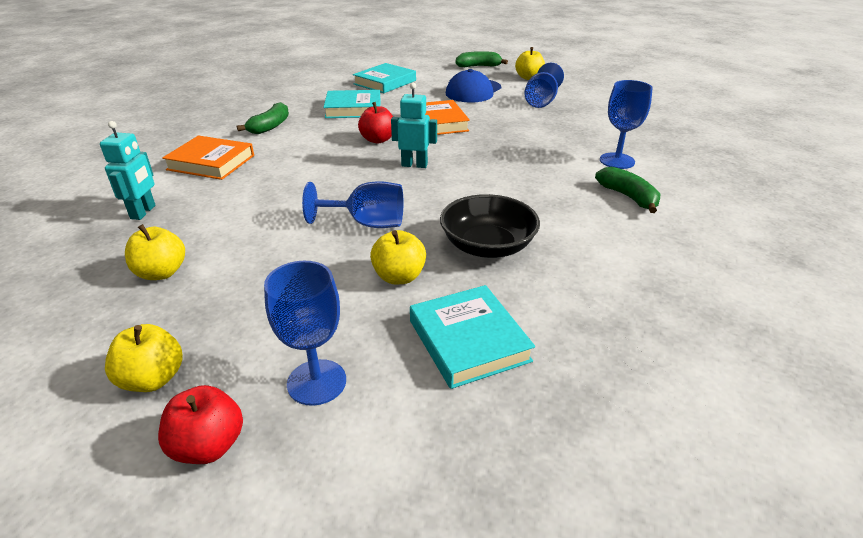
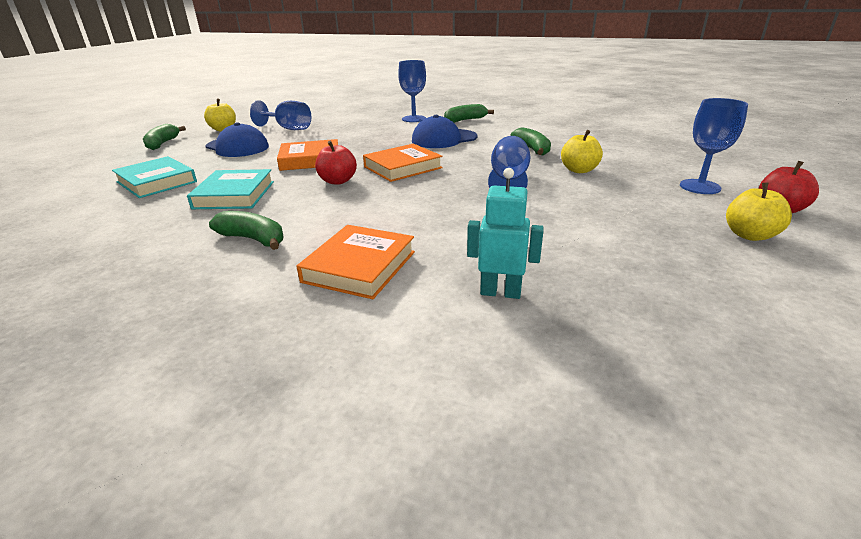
camera: 85 degrees left, 5 degrees down
(161, 273) = (620, 256): yellow apple -> none
(414, 165) = (402, 167): turquoise robot -> orange book
(468, 340) = (632, 155): turquoise book -> none
(487, 246) = (532, 149): black bowl -> green banana
(523, 183) = (444, 139): none -> blue cap

